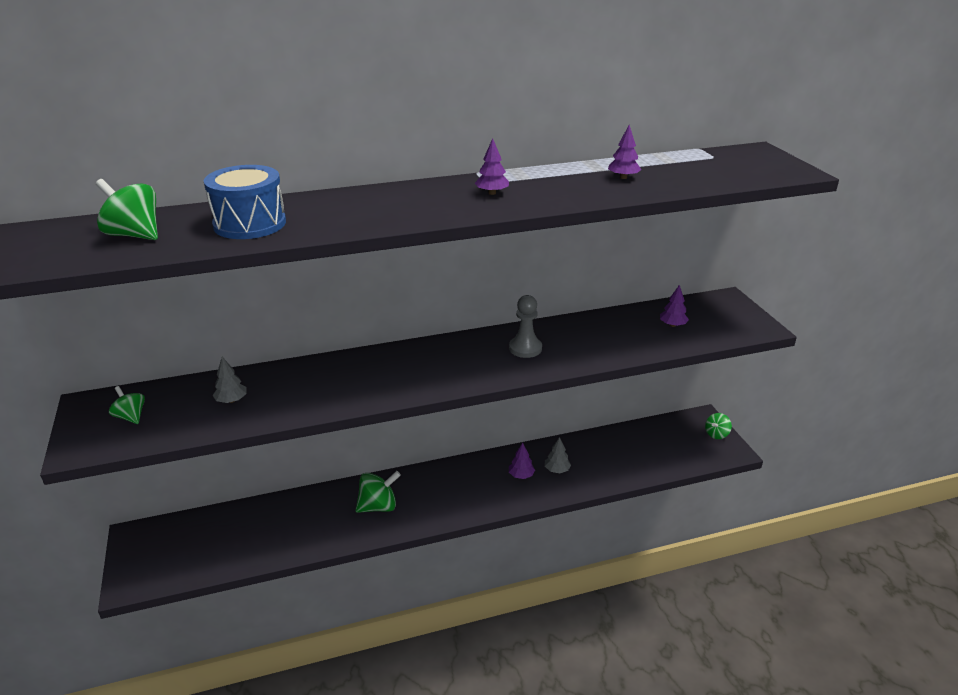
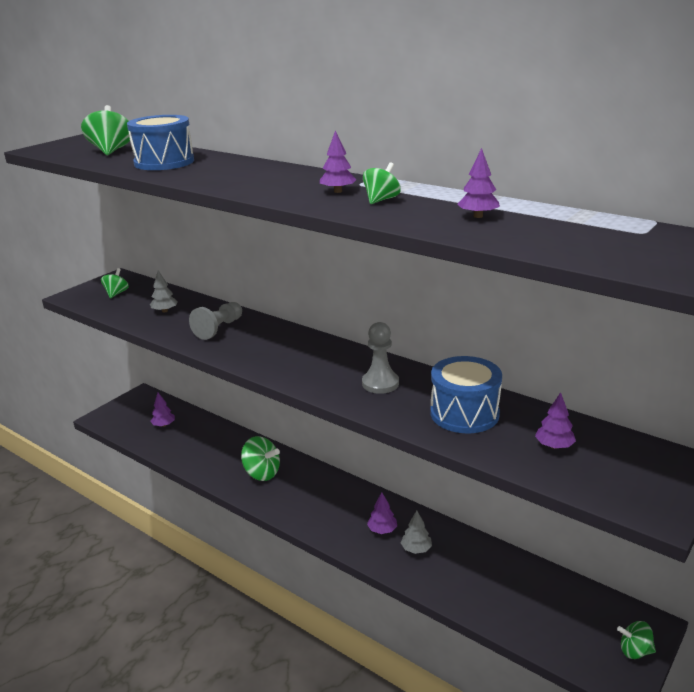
camera: 55 degrees right, 5 degrees down
(216, 539) = (164, 425): none -> purple tree
(323, 384) = (219, 329): none -> grey pawn
(539, 188) = (381, 200): none -> green spinning top
(603, 336) = (464, 413): none -> blue drum

